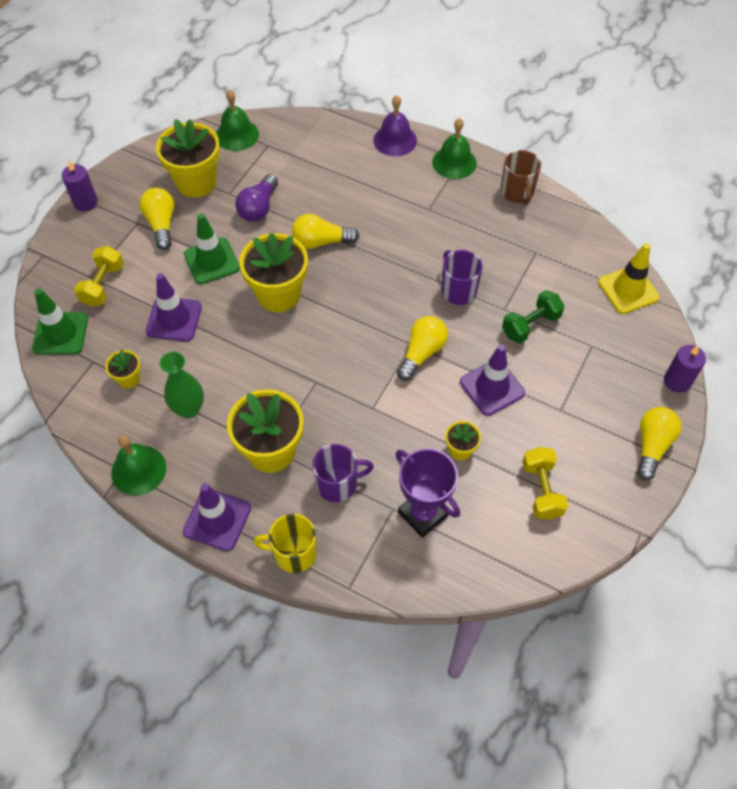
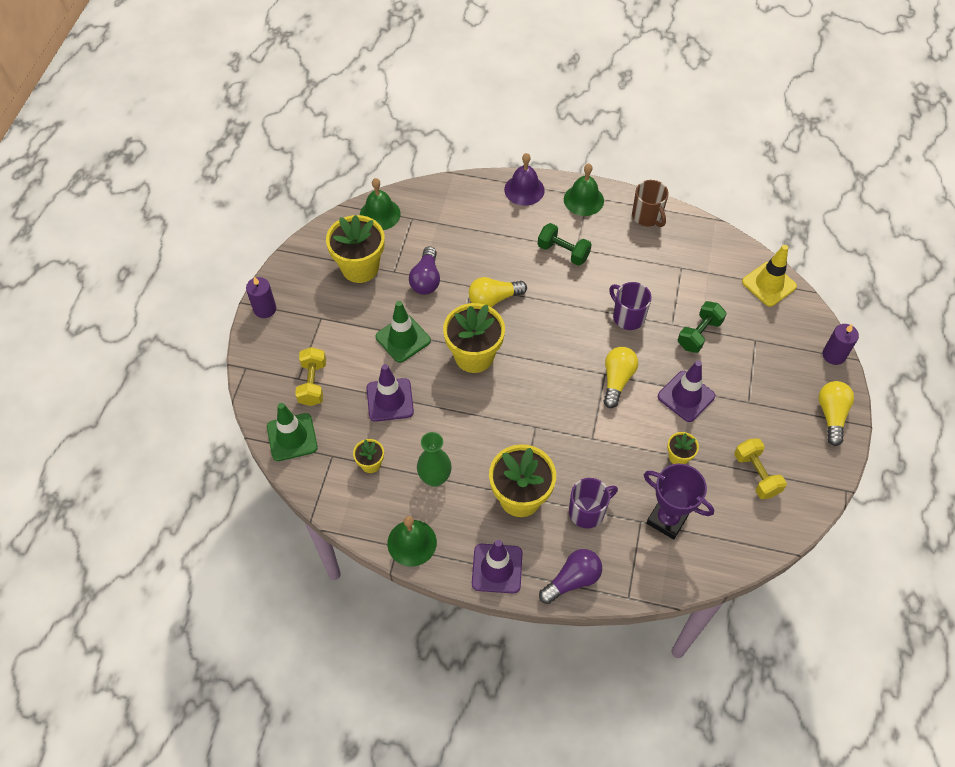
camera: 15 degrees left, 0 degrees up
(161, 224) = (344, 314): yellow light bulb -> none
(294, 553) = (572, 580): yellow mug -> purple light bulb
(412, 210) = (563, 252): none -> green dumbbell

